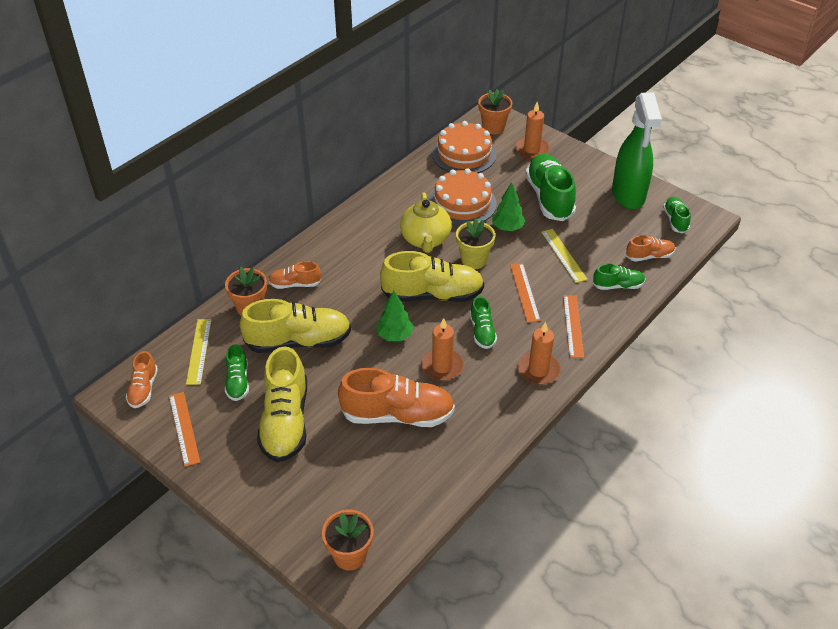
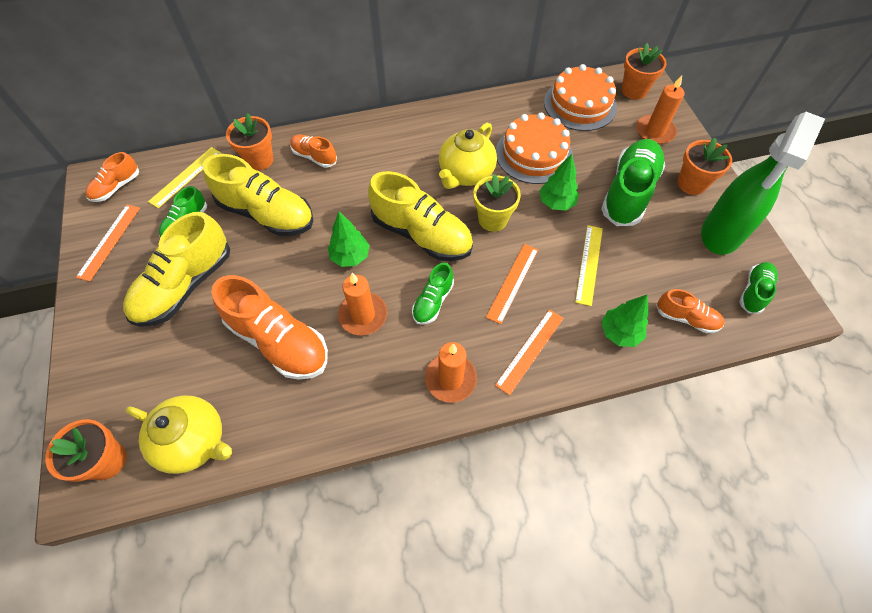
camera: 35 degrees right, 15 degrees up
(402, 506) = (195, 441): none -> yellow teapot
(584, 173) = (691, 184): none -> orange flower pot
(618, 285) = (619, 333): green shoe -> green tree

